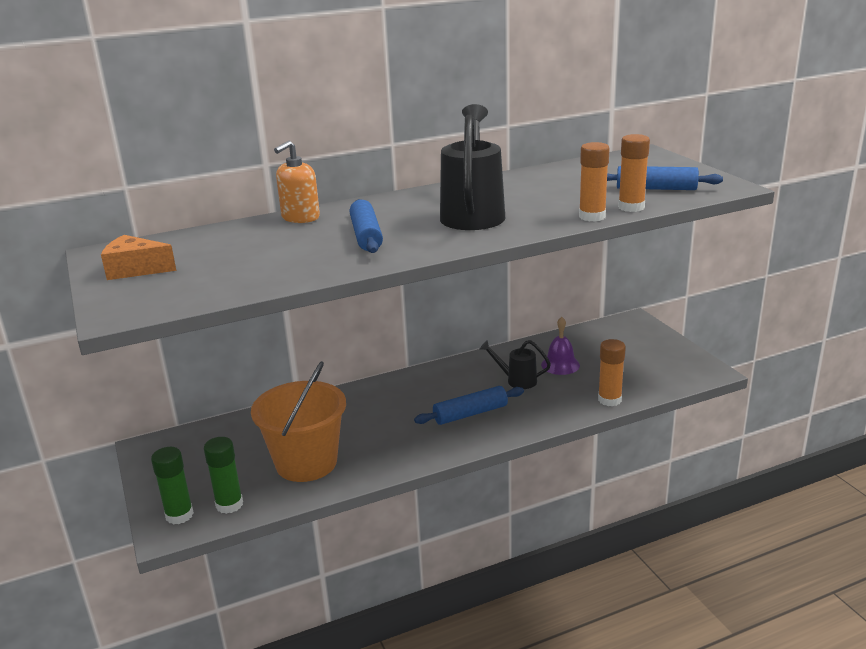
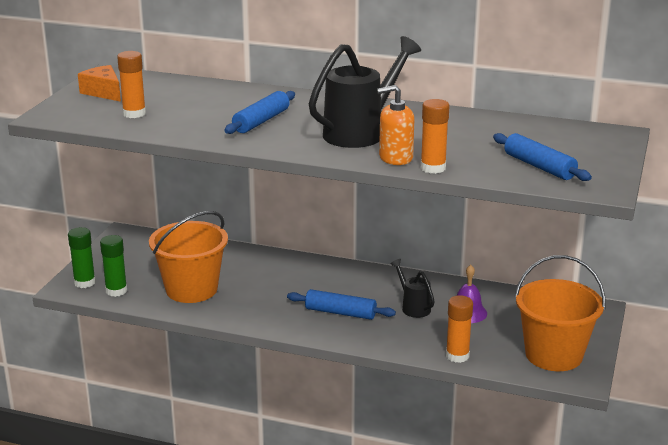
camera: 40 degrees right, 0 degrees up
(300, 218) = (253, 92): orange soap dispenser -> orange soap dispenser (395, 158)
(631, 207) = (479, 173): orange glue stick -> orange glue stick (134, 113)
(665, 365) = (553, 355): none -> orange bucket

